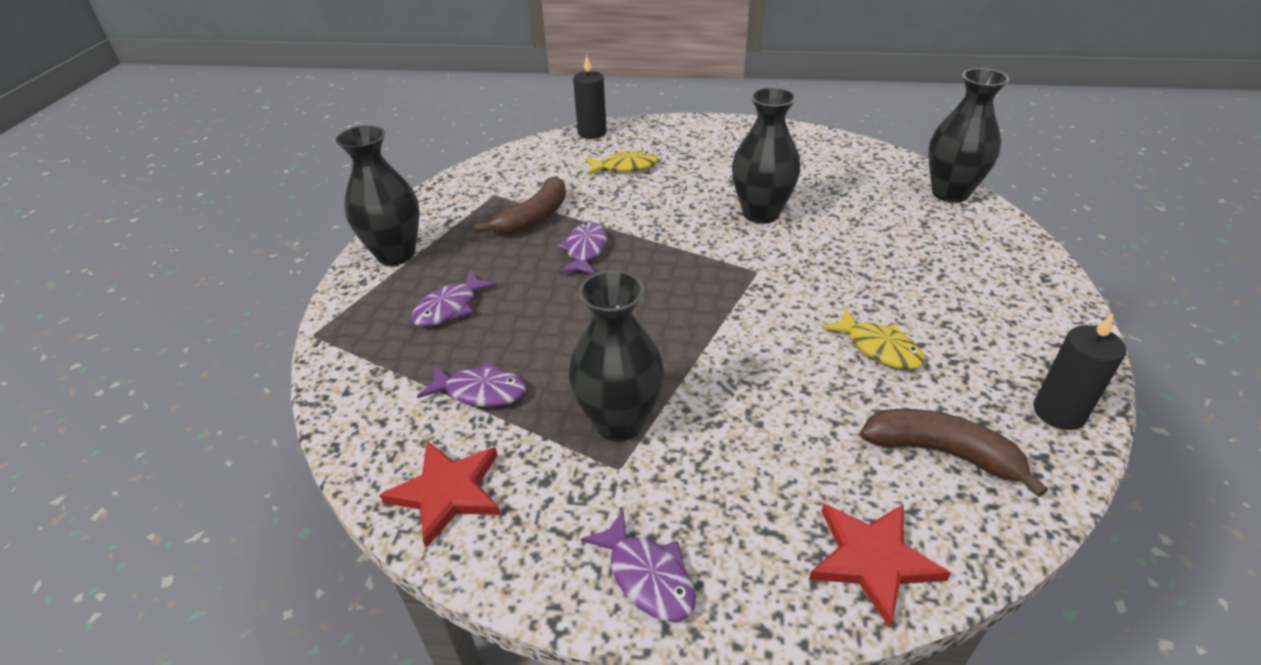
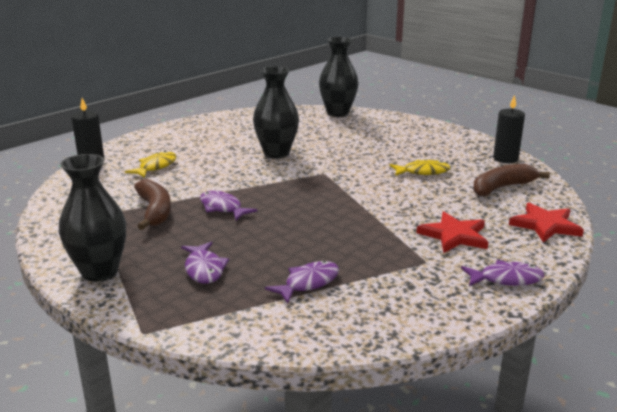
camera: 55 degrees left, 15 degrees down
(447, 492) = (383, 320): red star -> red star (454, 236)
(619, 422) = (391, 250): black vase -> none

